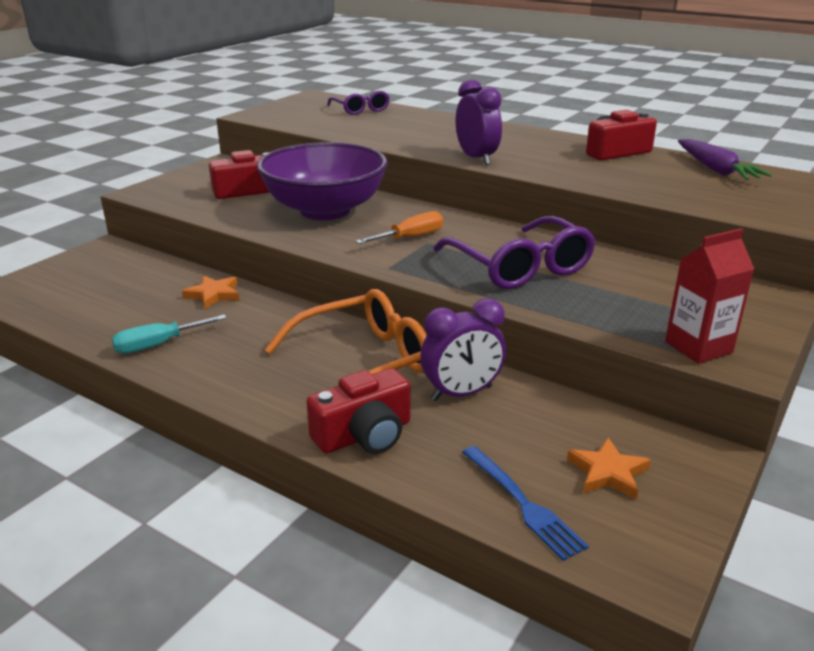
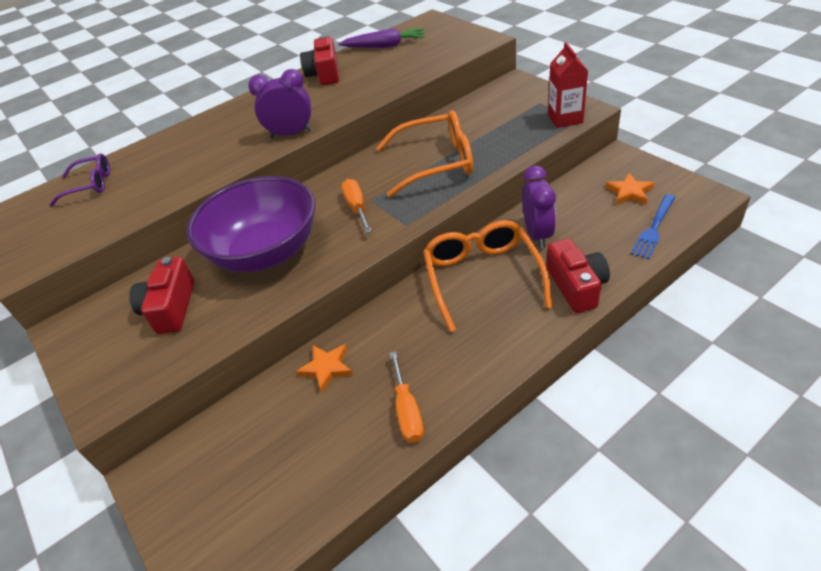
camera: 65 degrees left, 15 degrees up
(158, 345) = (407, 411): turquoise screwdriver -> orange screwdriver
(519, 267) = (435, 163): purple glasses -> orange glasses
(522, 503) = (654, 228): blue fork -> blue fork turned 135 degrees clockwise

